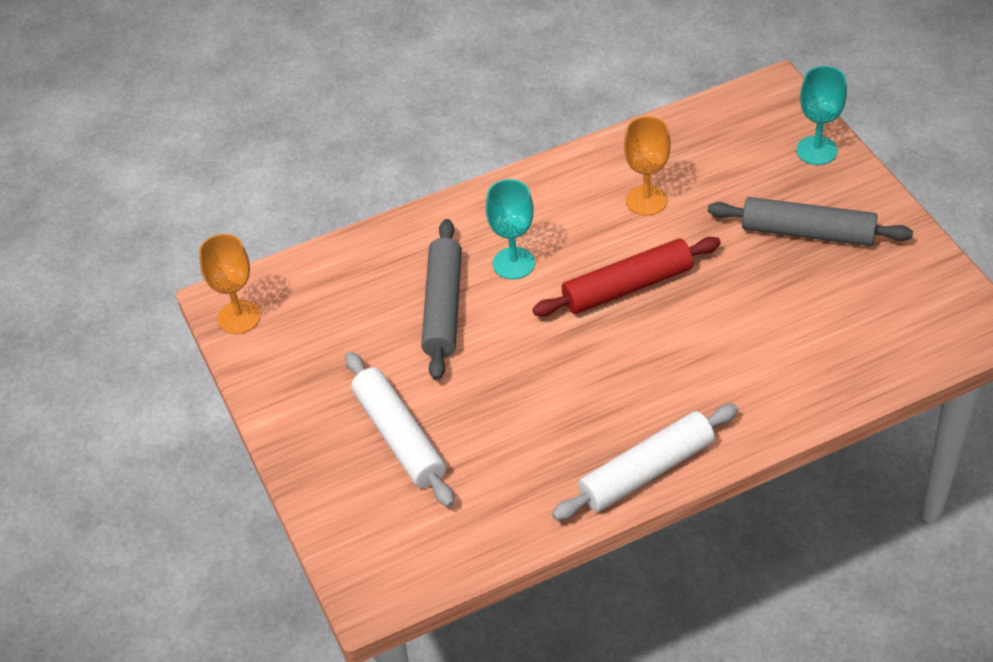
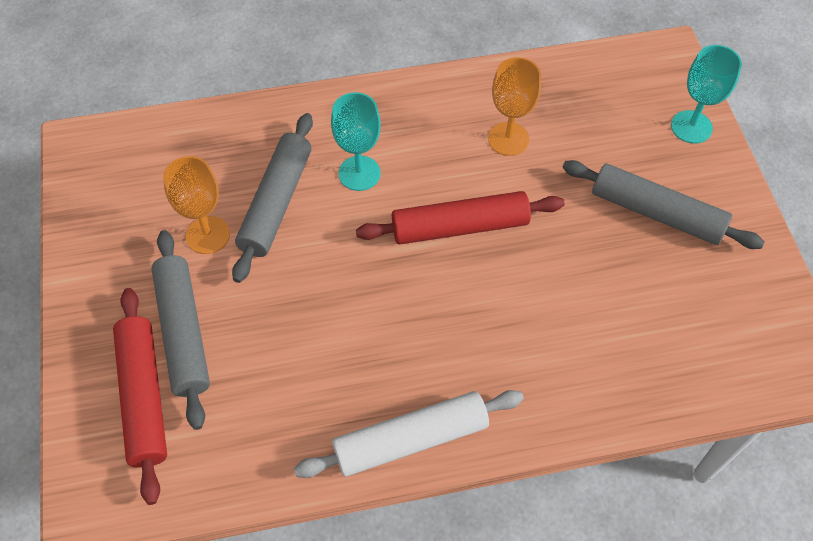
camera: 10 degrees right, 10 degrees up
(239, 317) = (85, 164): orange goblet -> orange goblet (208, 235)
(384, 498) = (143, 397): none -> red rolling pin
(400, 437) = (184, 332): white rolling pin -> grey rolling pin

